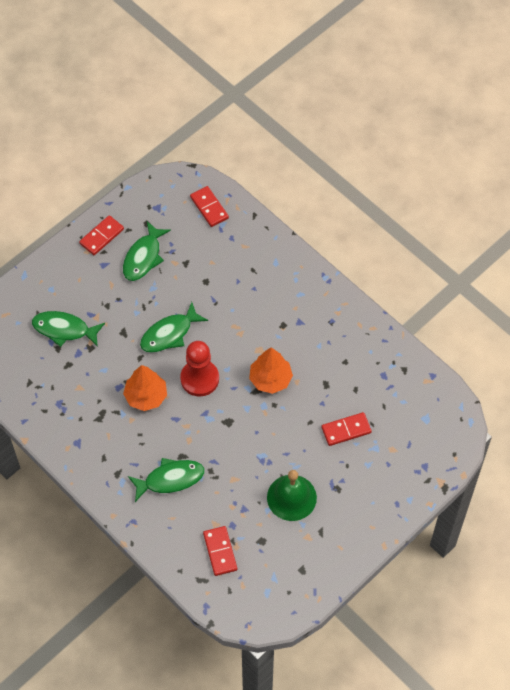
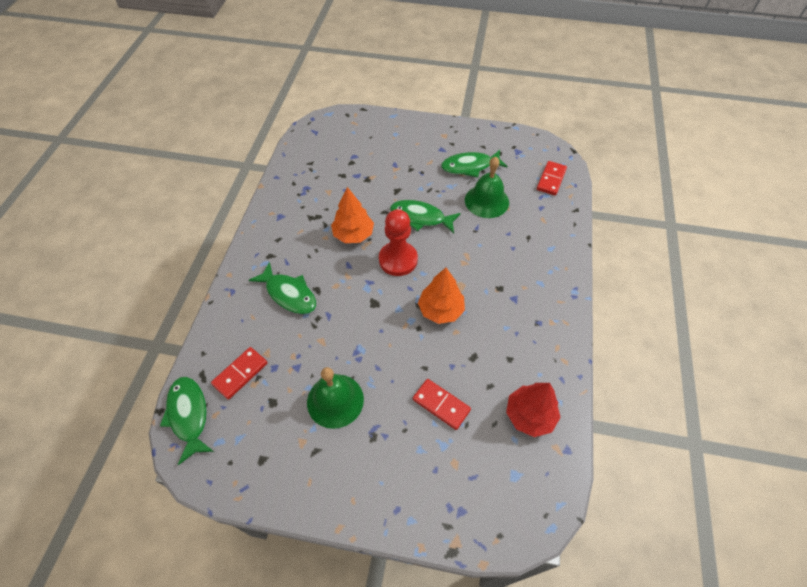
camera: 55 degrees right, 5 degrees down
(64, 329) = (369, 157): green fish -> green fish (188, 415)
(101, 236) = (463, 136): red domino -> none
(192, 272) = (486, 201): none -> green bell
(394, 380) = (529, 415): none -> red tree

